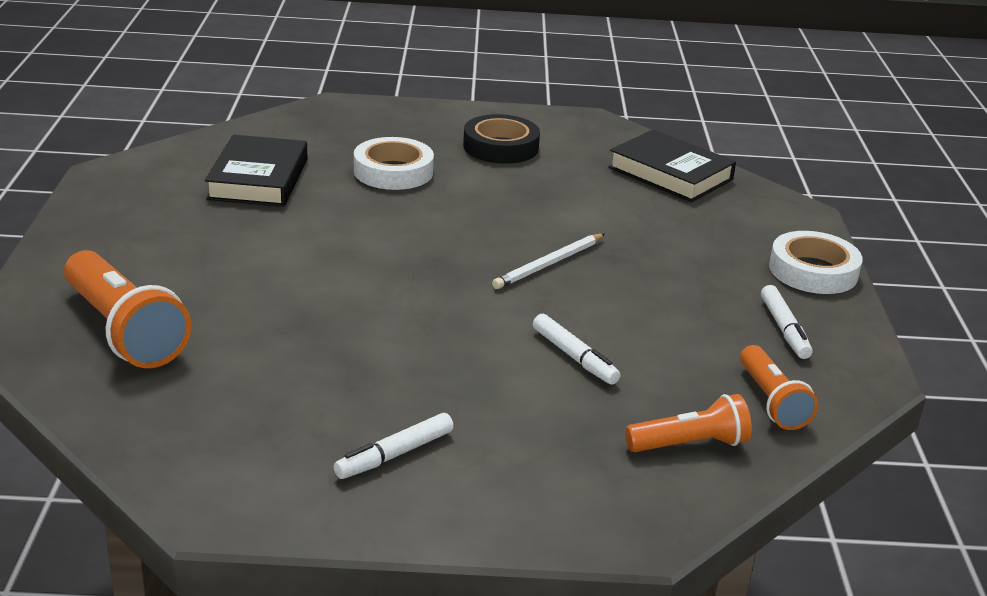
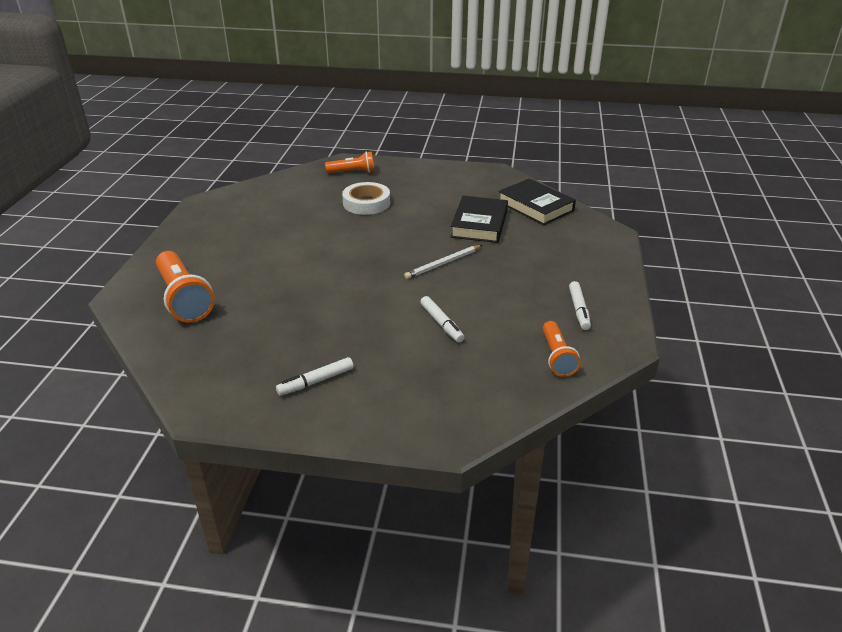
camera: 10 degrees right, 5 degrees up
(258, 179) = (286, 207): black book -> black book (479, 224)
(500, 147) = (435, 188): black tape -> none
(690, 444) = (497, 383): orange flashlight -> orange flashlight (353, 172)
(813, 271) = (608, 272): white tape -> none

